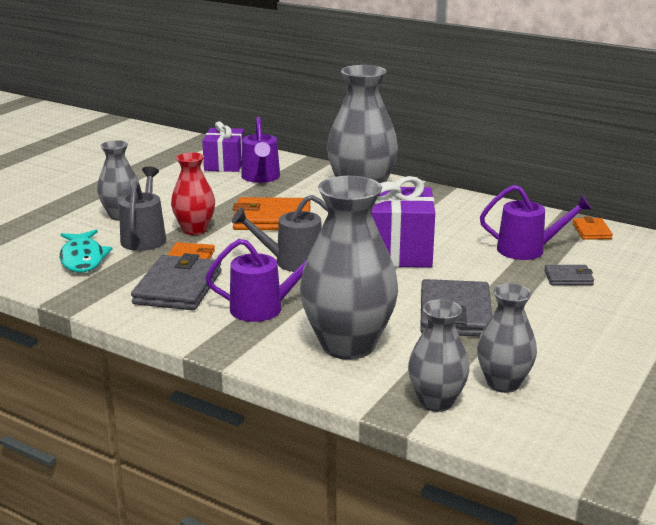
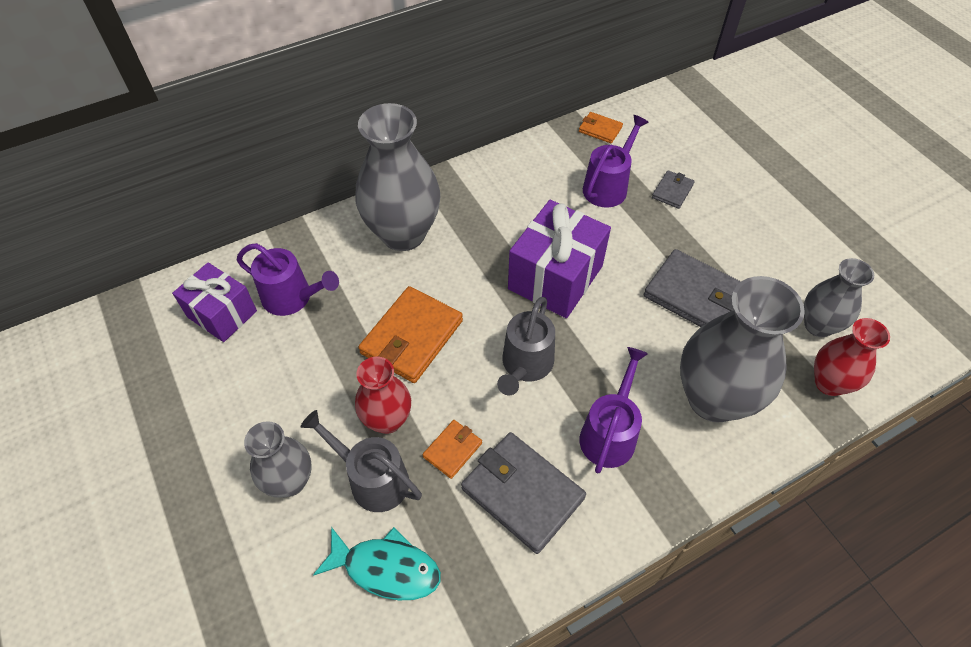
camera: 60 degrees left, 30 degrees up
(436, 402) = (829, 383): grey vase -> red vase

